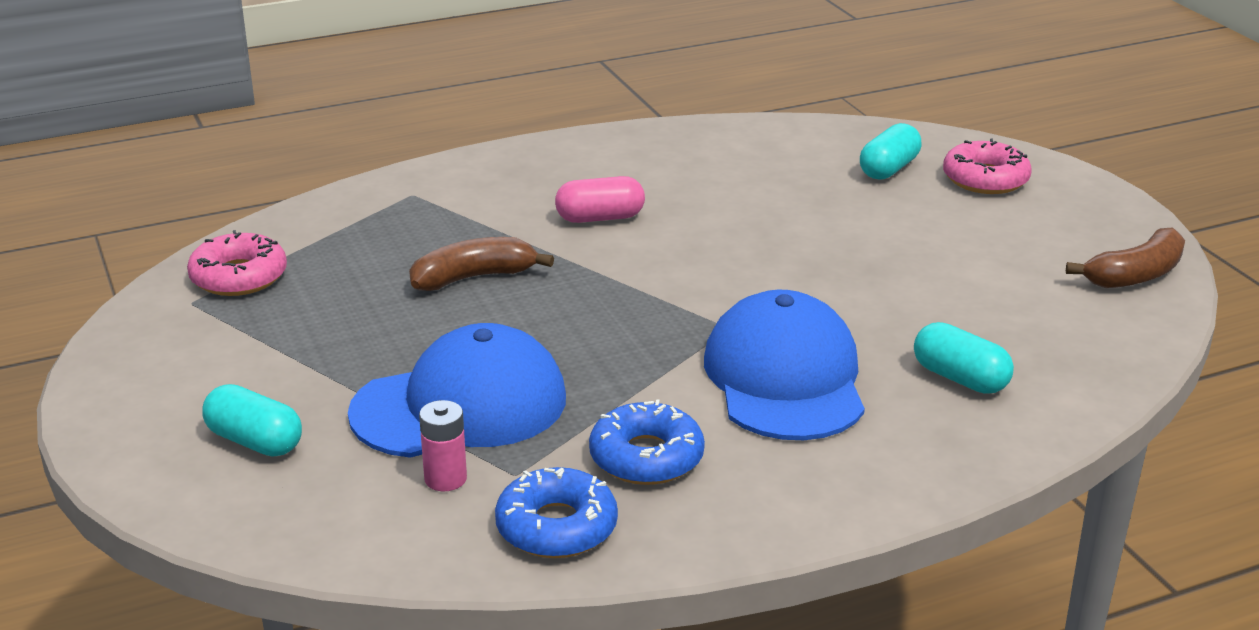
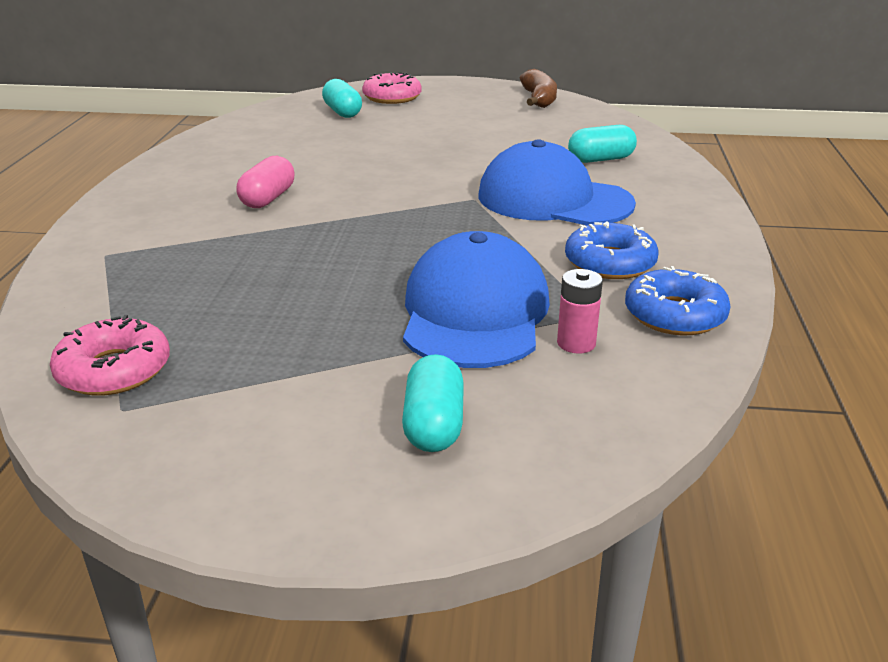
camera: 60 degrees left, 0 degrees up
(255, 441) = (433, 424): turquoise capsule -> turquoise capsule turned 60 degrees counterclockwise
(474, 277) = (285, 262): brown banana -> none

